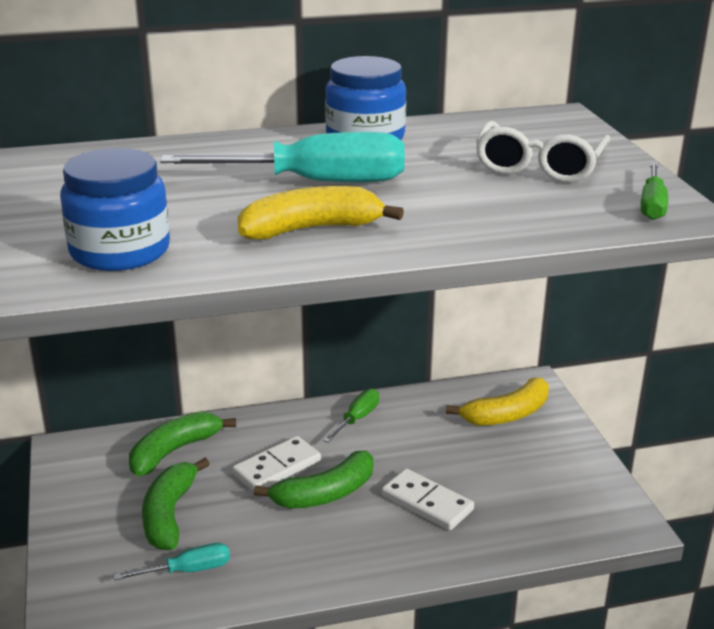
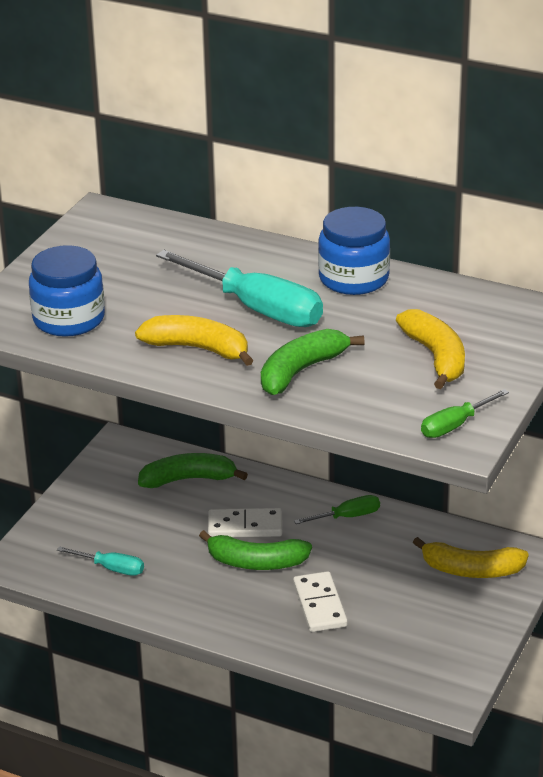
camera: 40 degrees right, 5 degrees up
(169, 514) = (138, 524): green banana -> green banana (301, 371)
(539, 166) = (436, 357): white glasses -> yellow banana

